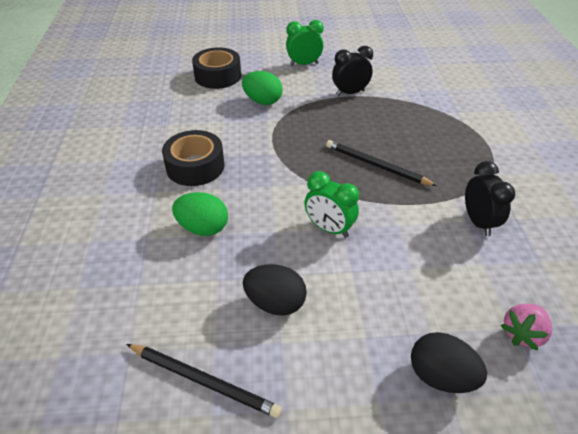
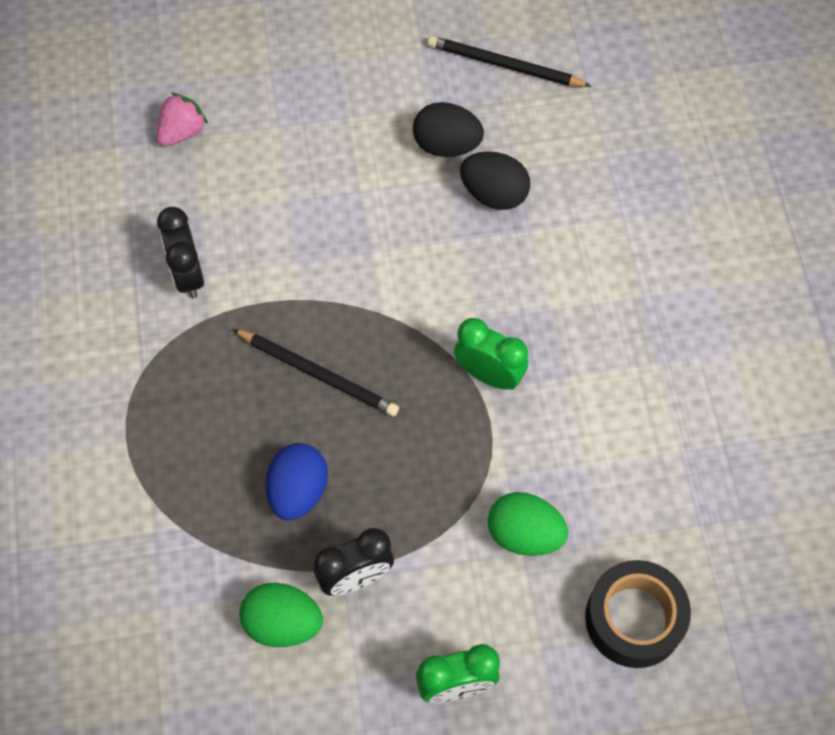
camera: 175 degrees right, 20 degrees up
(195, 166) = (600, 349): black tape -> none
(203, 228) = (555, 237): green egg -> green egg (283, 623)
(329, 228) = (389, 249): green clock -> green clock (489, 375)
(382, 121) = (298, 491): none -> blue egg
(441, 376) = (277, 86): black egg -> black egg (494, 194)

